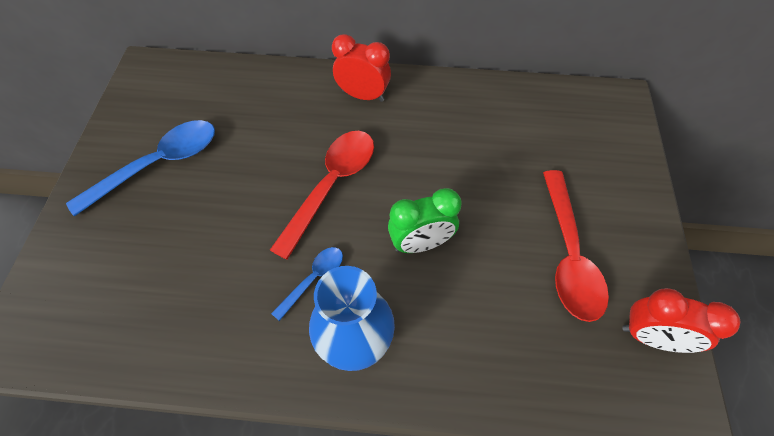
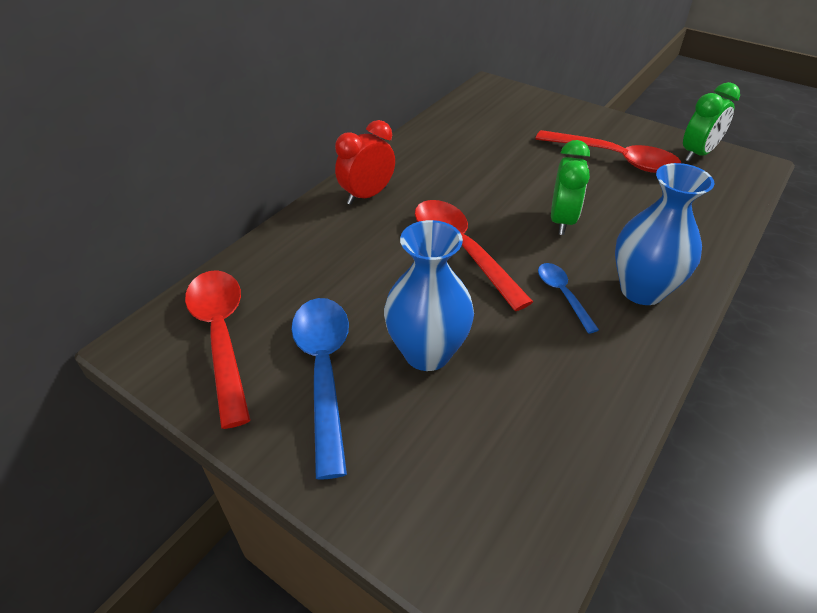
camera: 60 degrees left, 15 degrees down
(167, 99) = (221, 337): none -> red spoon
(201, 213) = (427, 353): none -> blue vase
(651, 337) = (697, 154): red clock -> green clock

